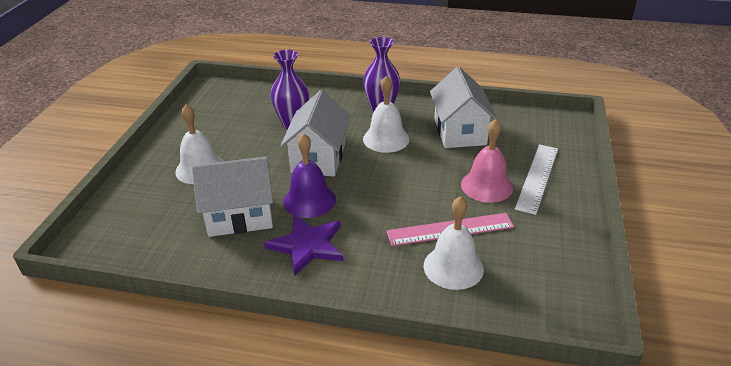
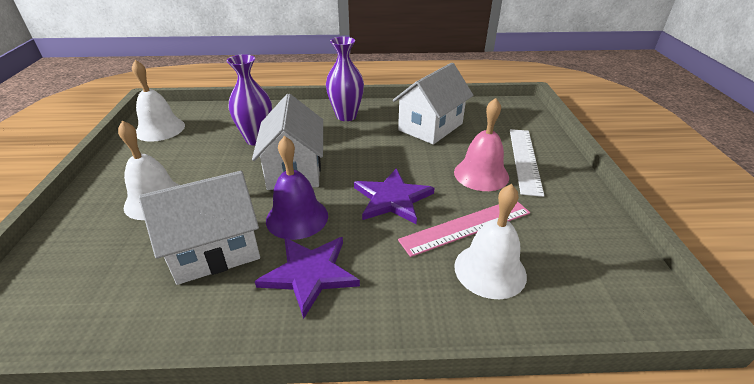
camera: 15 degrees left, 0 degrees up
(386, 139) = (360, 142): white bell -> white bell (160, 129)
(395, 196) = (392, 198): none -> purple star
(459, 132) = (430, 127): white house -> white house turned 60 degrees clockwise

